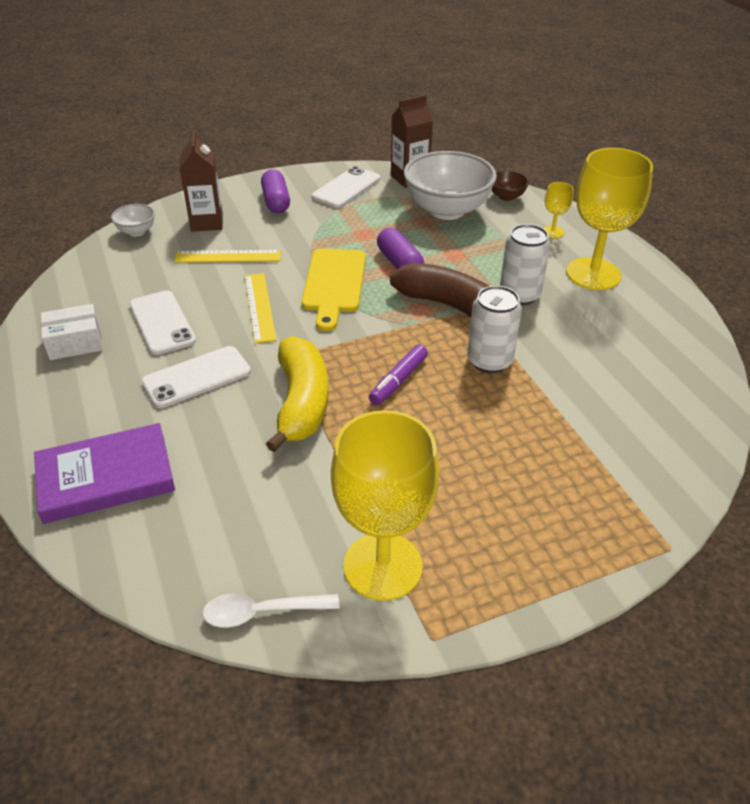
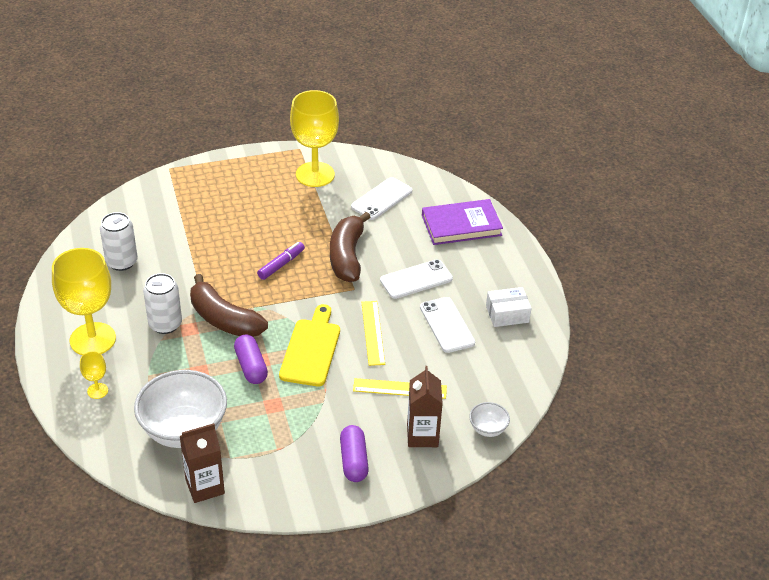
camera: 175 degrees left, 0 degrees up
(262, 612) = (374, 164): white spoon -> none
(301, 403) = (347, 256): yellow banana -> brown banana
(346, 188) = (277, 476): white phone -> white phone (381, 199)
(489, 361) = (214, 272): white can -> white can (122, 262)
(506, 197) = (115, 445): brown bowl -> none

